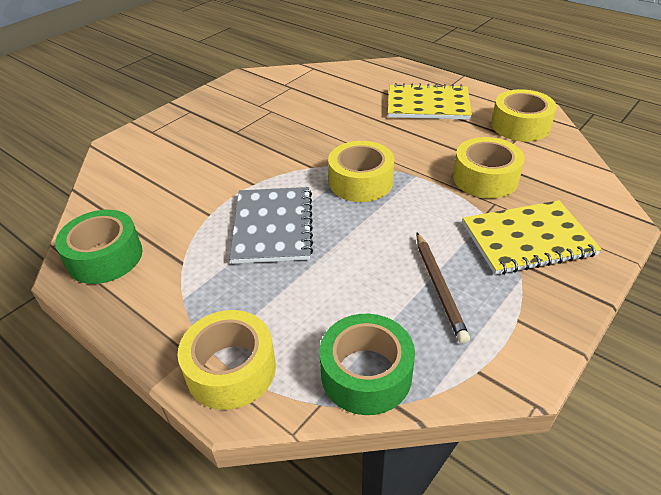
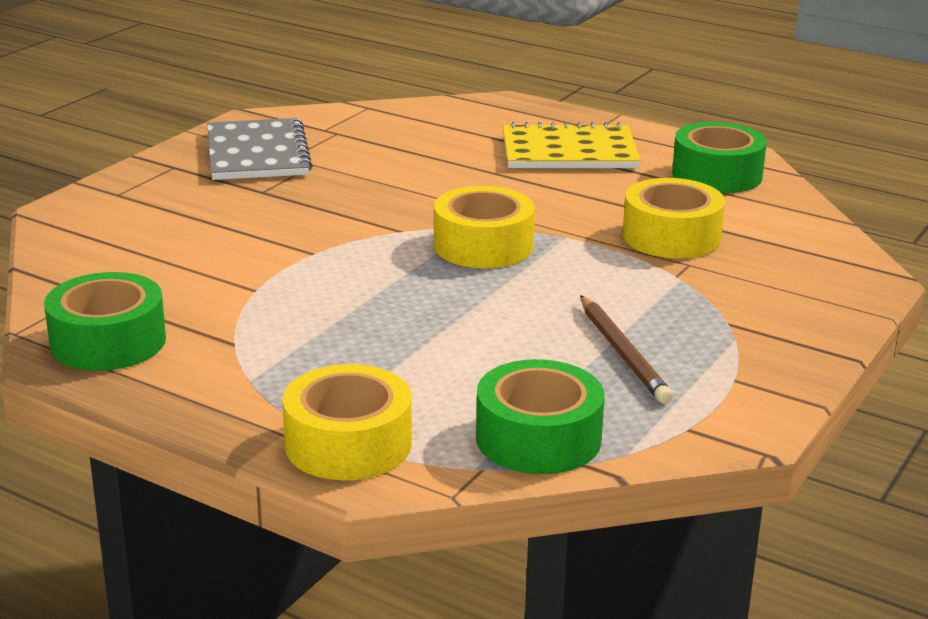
camera: 10 degrees left, 15 degrees down
(273, 226) = (361, 299): grey notebook -> grey notebook (257, 153)
(520, 125) = (717, 175): yellow tape -> green tape
(527, 239) = (740, 300): yellow notebook -> none

